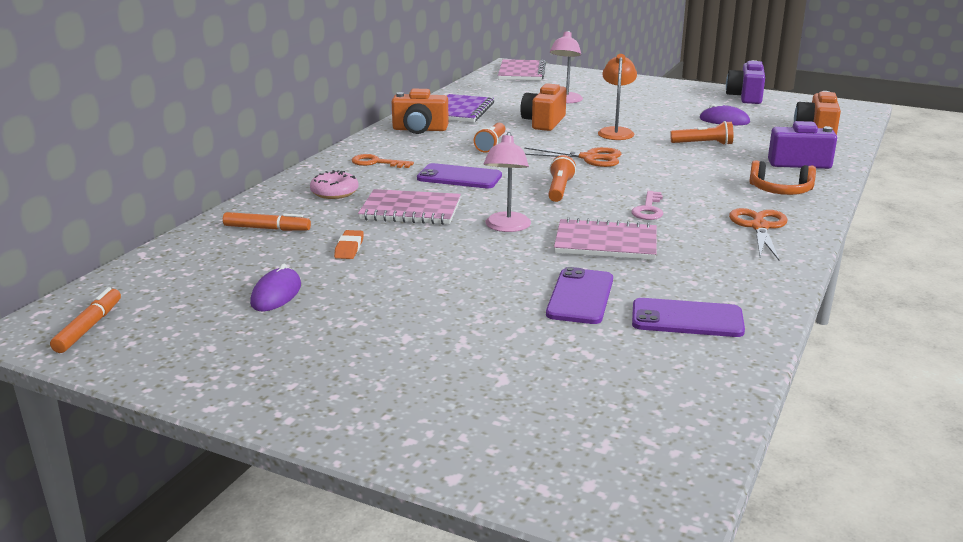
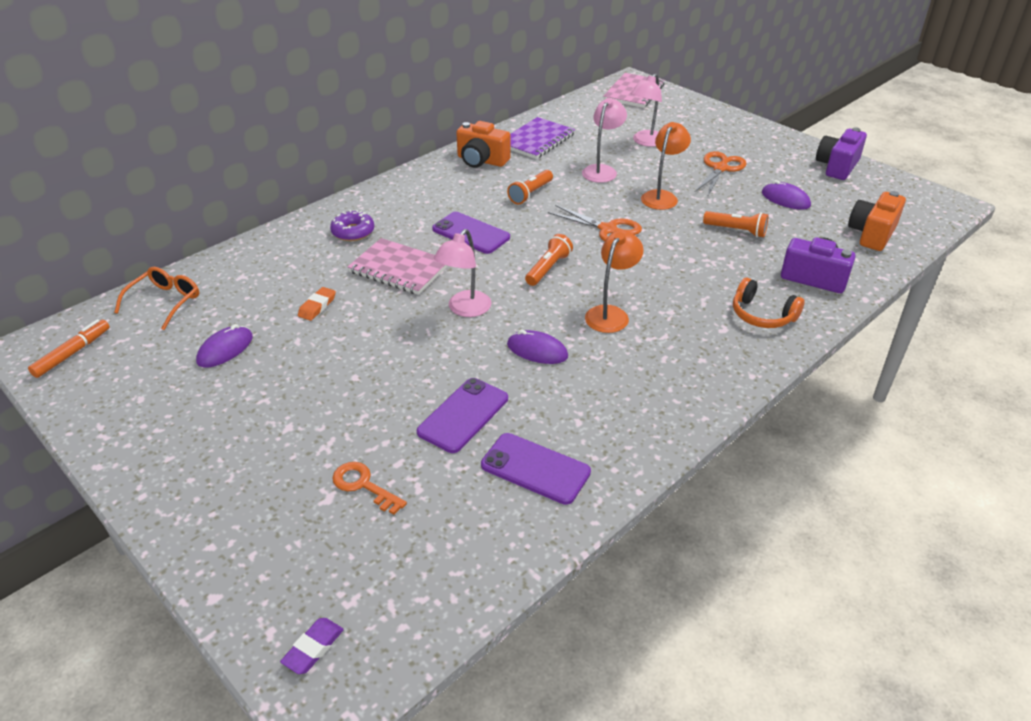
camera: 20 degrees right, 15 degrees up
(168, 271) = (165, 302): none -> orange glasses
(267, 228) = (270, 267): orange marker -> none
(334, 192) = (353, 232): pink donut -> purple donut
(376, 163) = (413, 199): orange key -> orange key (363, 485)
(543, 122) = (602, 170): orange camera -> pink lamp
(601, 489) = (313, 648): none -> purple eraser
(606, 243) = (537, 350): pink notebook -> purple mouse
(648, 209) = (611, 314): pink key -> orange lamp
(759, 227) = (699, 362): orange scissors -> orange scissors (720, 168)

